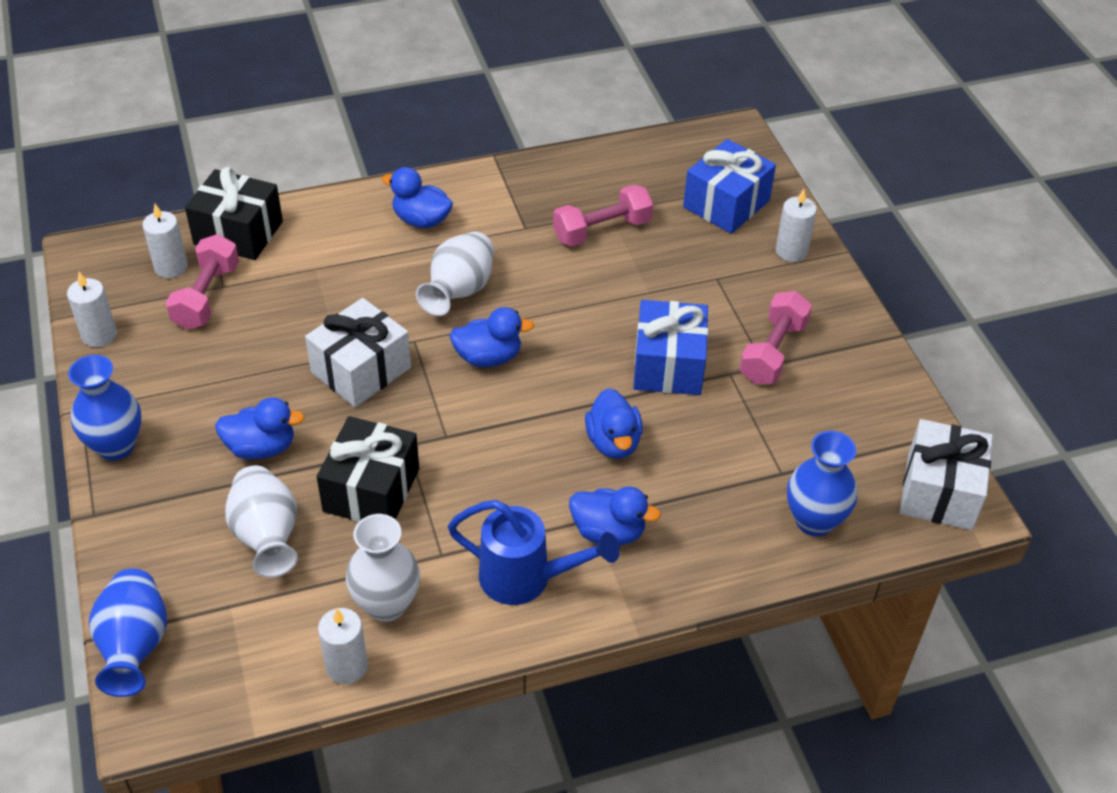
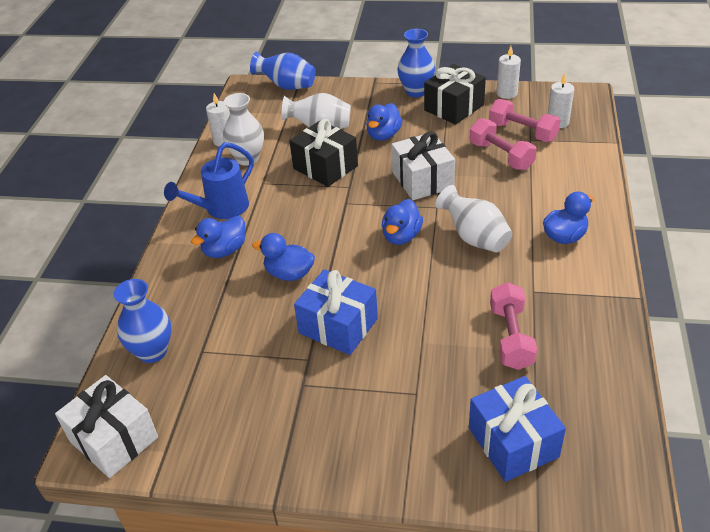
camera: 120 degrees right, 5 degrees down
(238, 233) = (582, 152): black gift -> black gift (454, 107)
(773, 352) = (312, 396): pink dumbbell -> pink dumbbell (501, 156)
(791, 251) = (424, 466): white candle -> none

